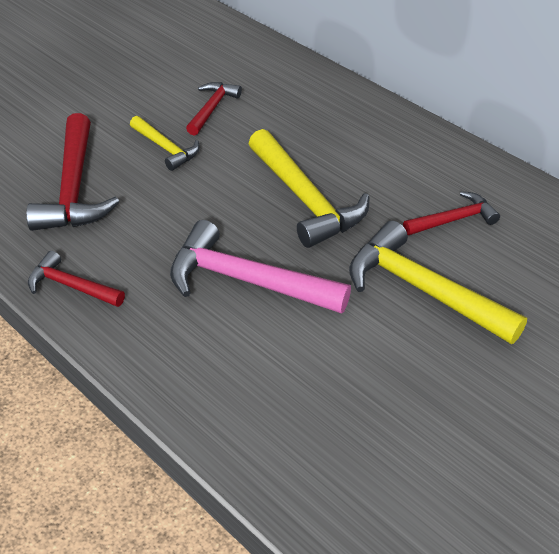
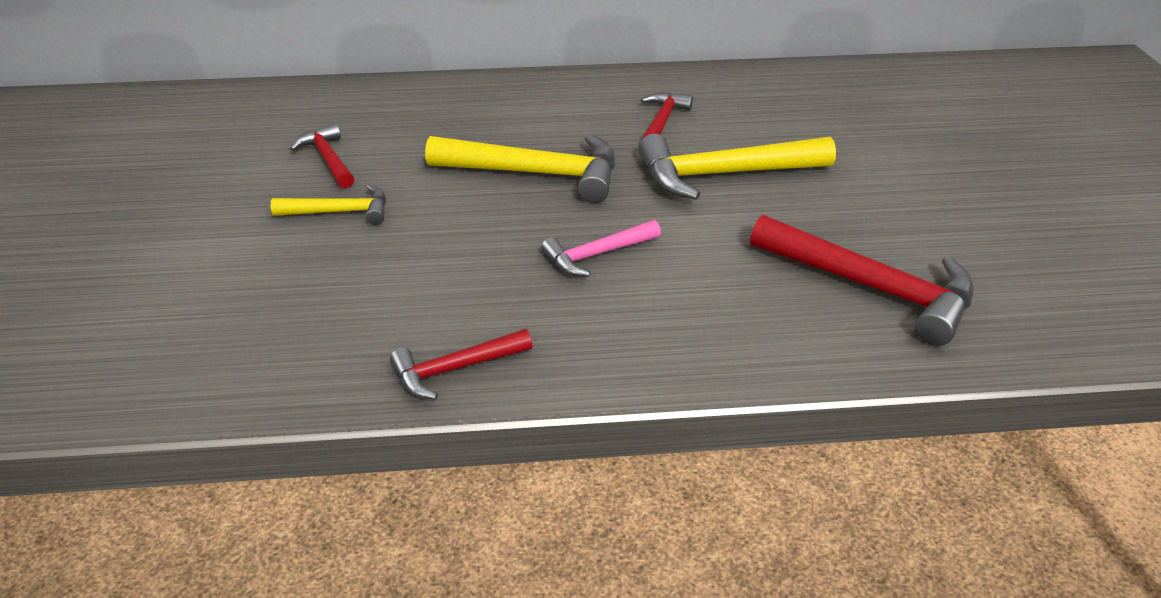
camera: 50 degrees left, 5 degrees down
(74, 188) = (303, 298): red hammer -> red hammer (872, 287)
(246, 281) = (597, 255): pink hammer -> pink hammer, size x0.56

